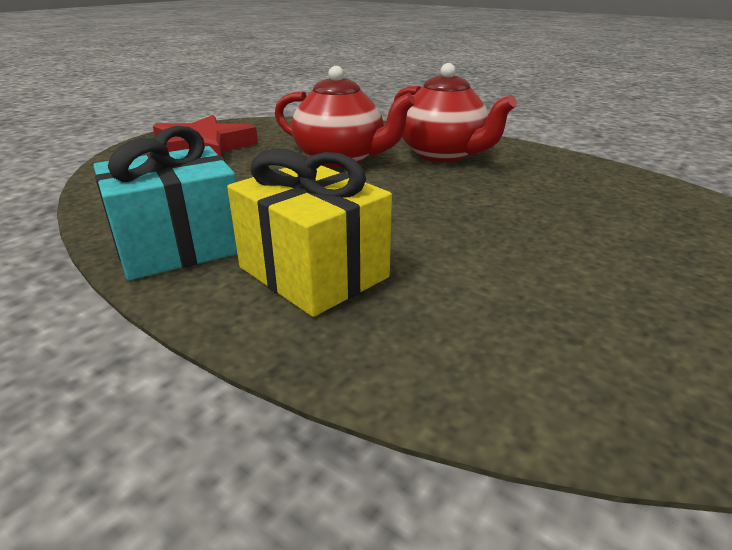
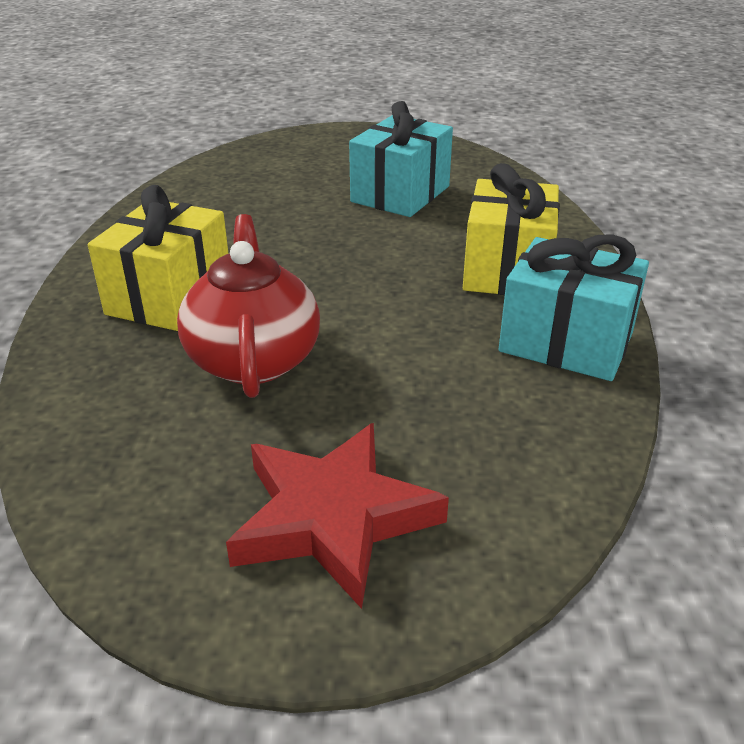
camera: 125 degrees left, 5 degrees up
(443, 154) = (170, 297): red teapot -> yellow gift
(572, 285) = (400, 194): none -> turquoise gift

